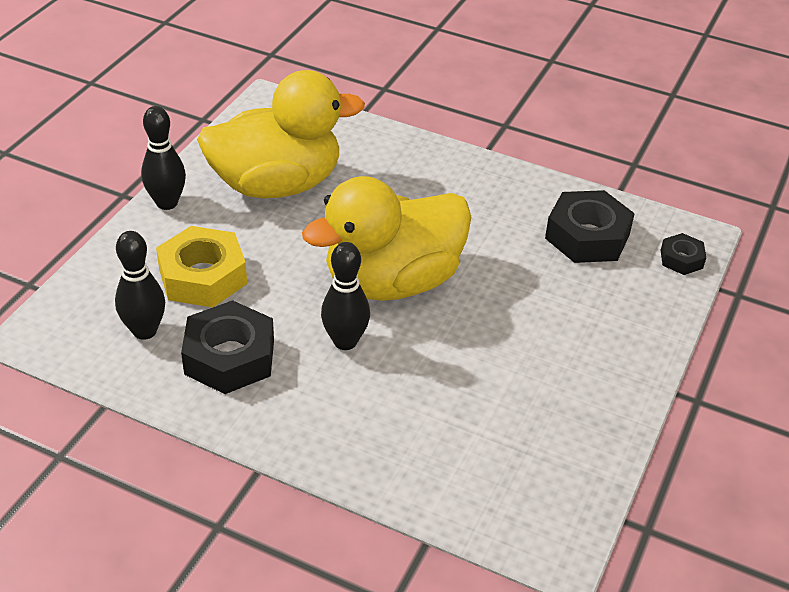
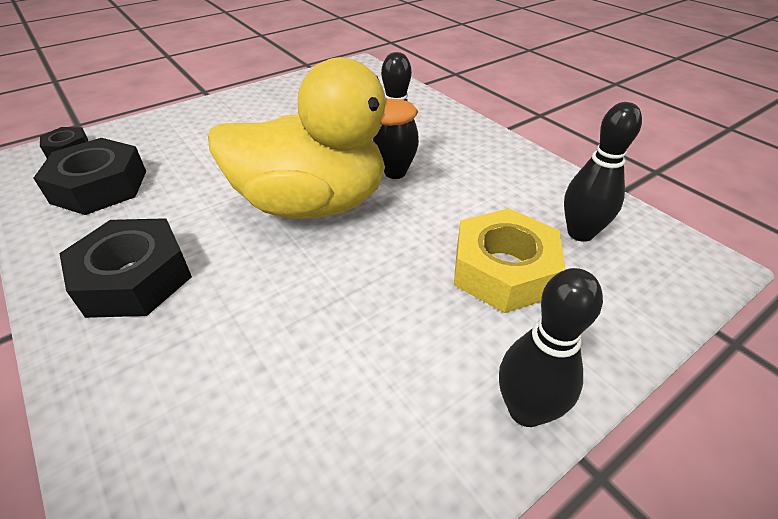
camera: 150 degrees left, 0 degrees up
(229, 357) = (501, 189): black nut -> black nut (135, 278)
(277, 184) = (341, 380): yellow duck -> none

